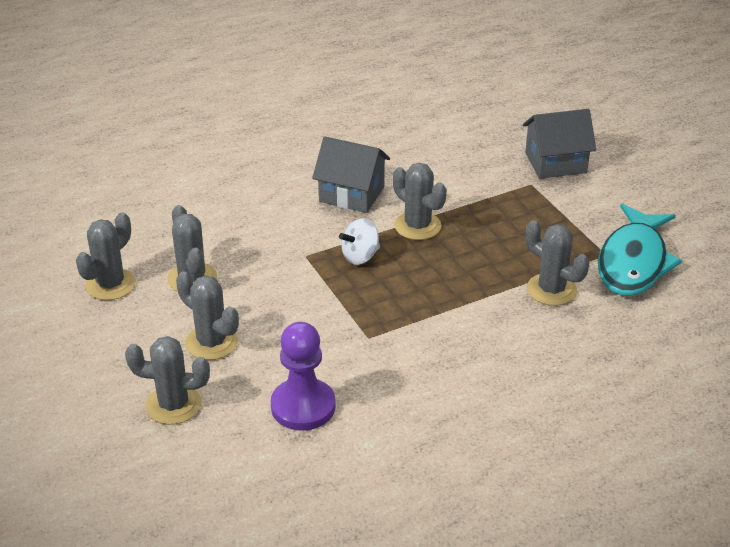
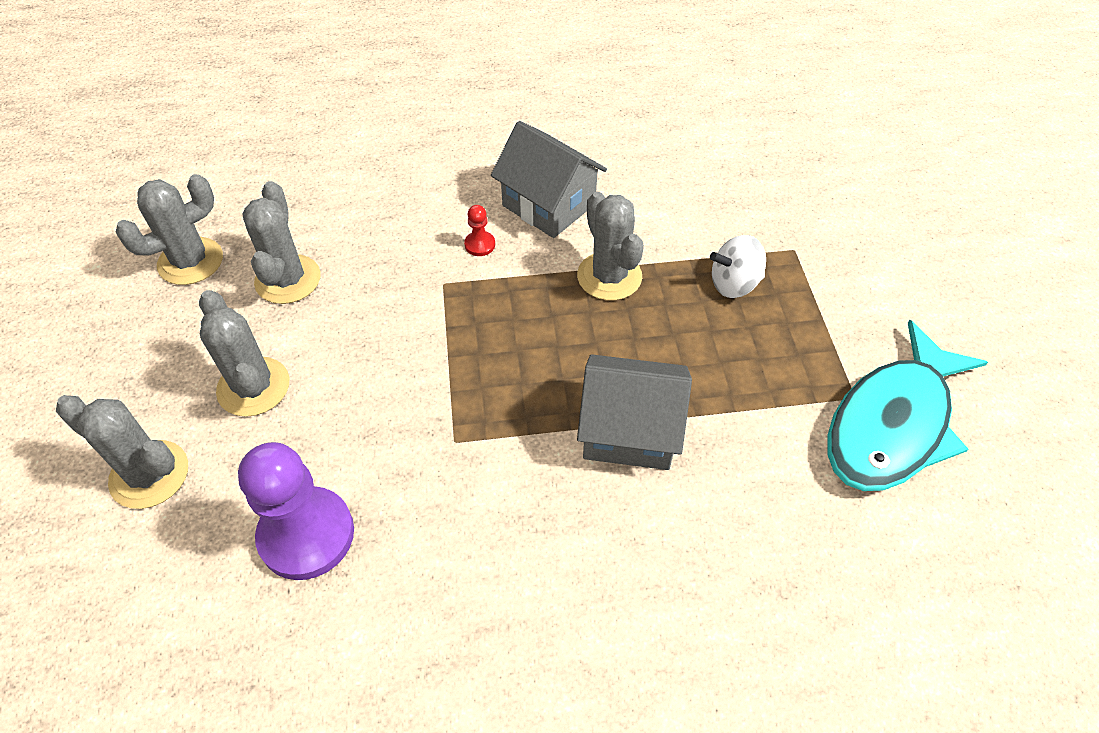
camera: 20 degrees right, 15 degrees up
(317, 228) = (480, 245): none -> red pawn
(360, 256) = (511, 304): white spinning top -> white spinning top (734, 284)
(551, 290) = (748, 437): grey cactus -> none
(555, 163) = (843, 224): grey house -> grey house (629, 431)

